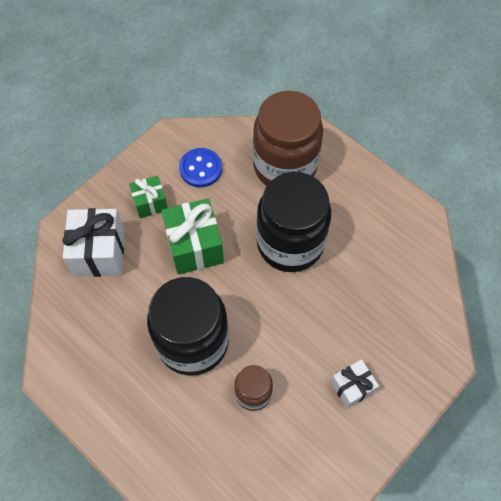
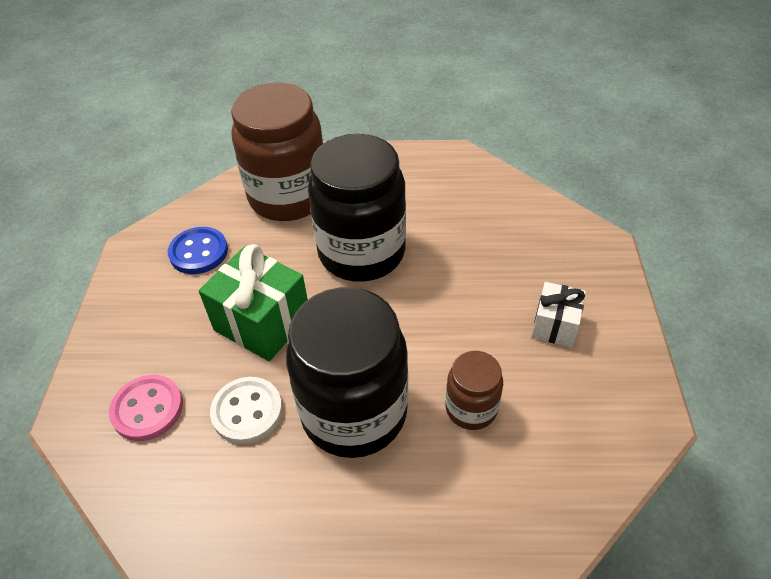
camera: 40 degrees left, 15 degrees down
(99, 252) = (147, 409): white gift -> pink button
(143, 295) = (247, 411): none -> white button
(150, 203) = (168, 318): green gift -> none

